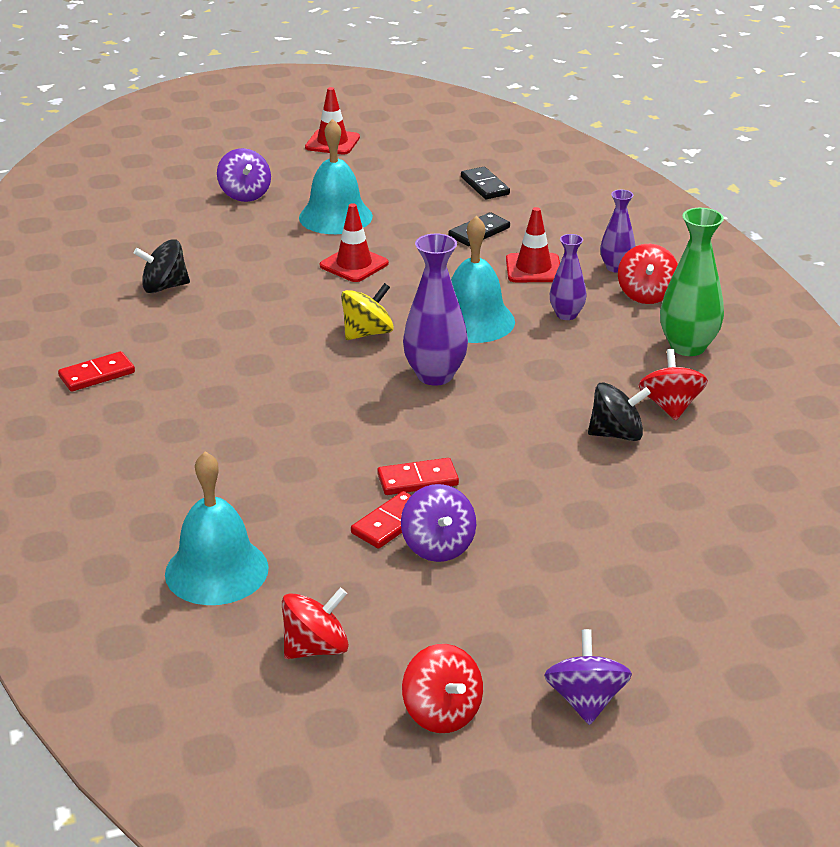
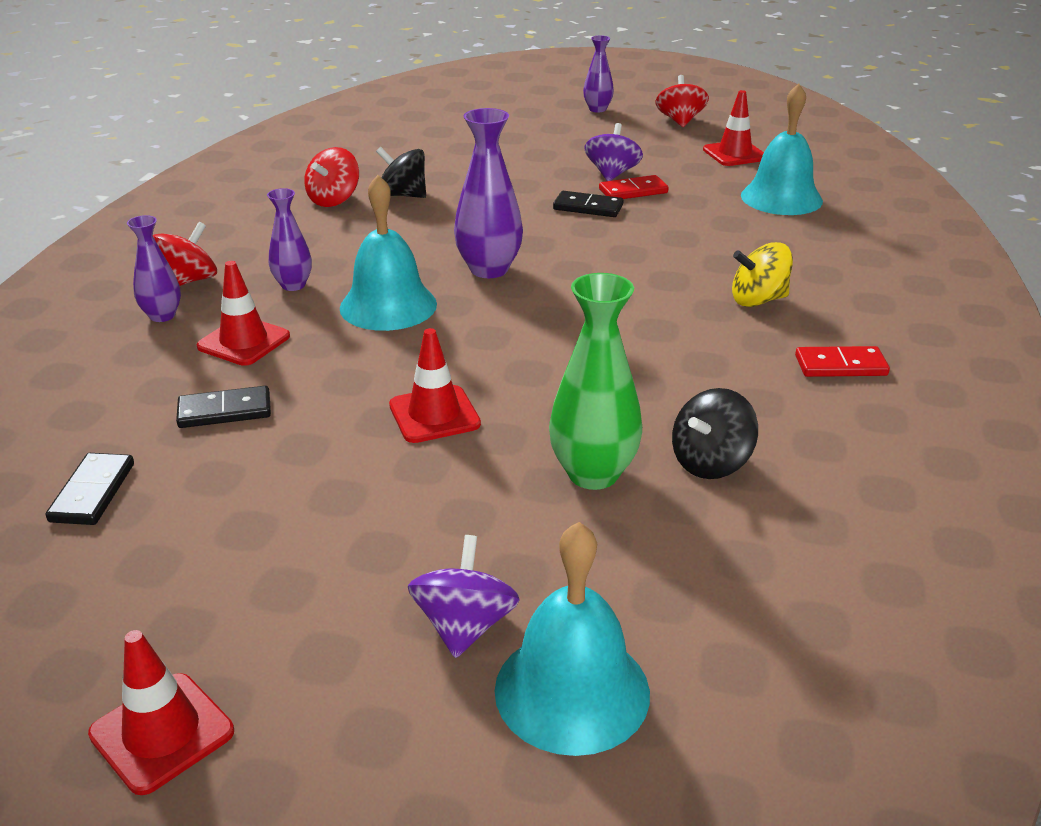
camera: 150 degrees left, 0 degrees up
(164, 287) = (710, 462): black spinning top -> black spinning top turned 120 degrees clockwise
(316, 648) = (734, 154): red spinning top -> red traffic cone
(335, 217) = (371, 510): turquoise bell -> turquoise bell (572, 690)
(367, 333) = (509, 325): yellow spinning top -> yellow spinning top (758, 300)
(417, 480) = (588, 207): red domino -> black domino
(585, 700) = (597, 109): purple spinning top -> purple vase
(687, 347) = (242, 231): green vase -> green vase (593, 474)

